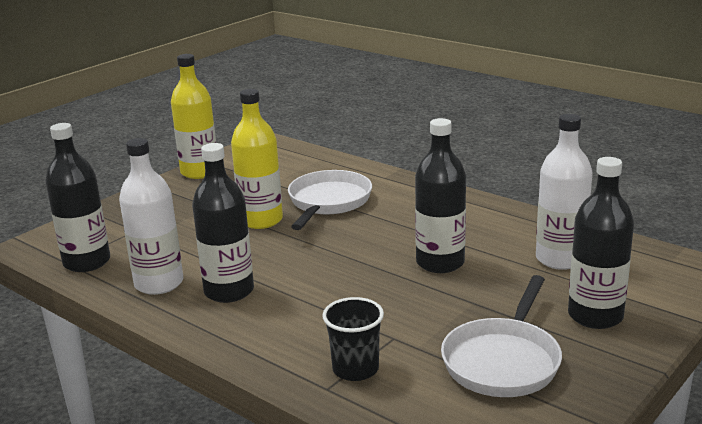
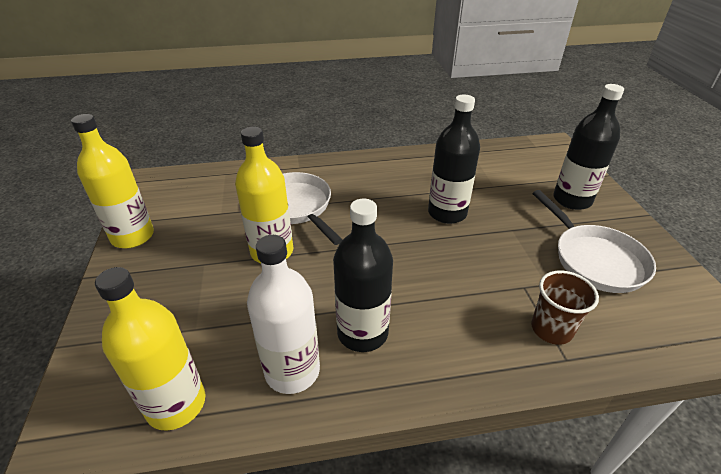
camera: 50 degrees left, 15 degrees up
(87, 262) = (176, 404): black bottle -> yellow bottle
(355, 369) = (551, 329): black cup -> brown cup
(560, 259) = (495, 173): white bottle -> none

